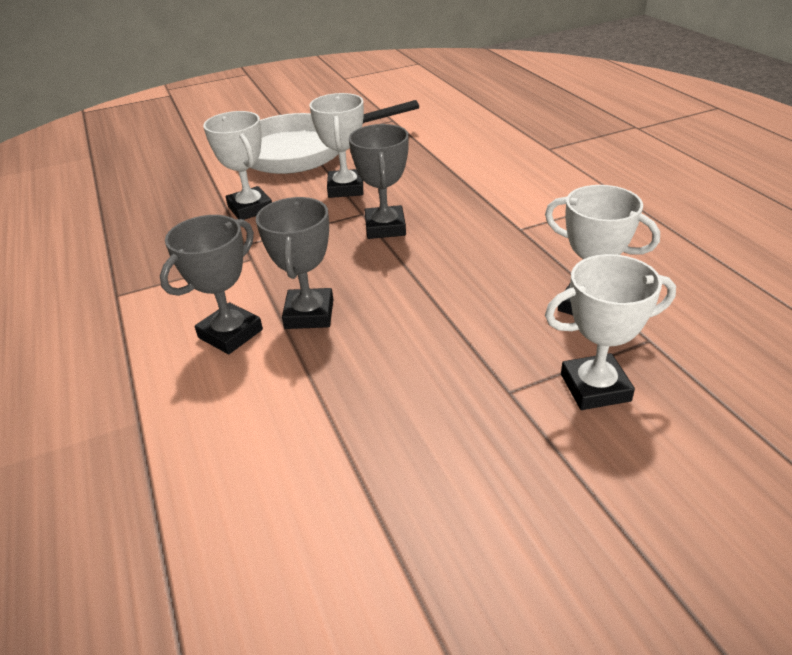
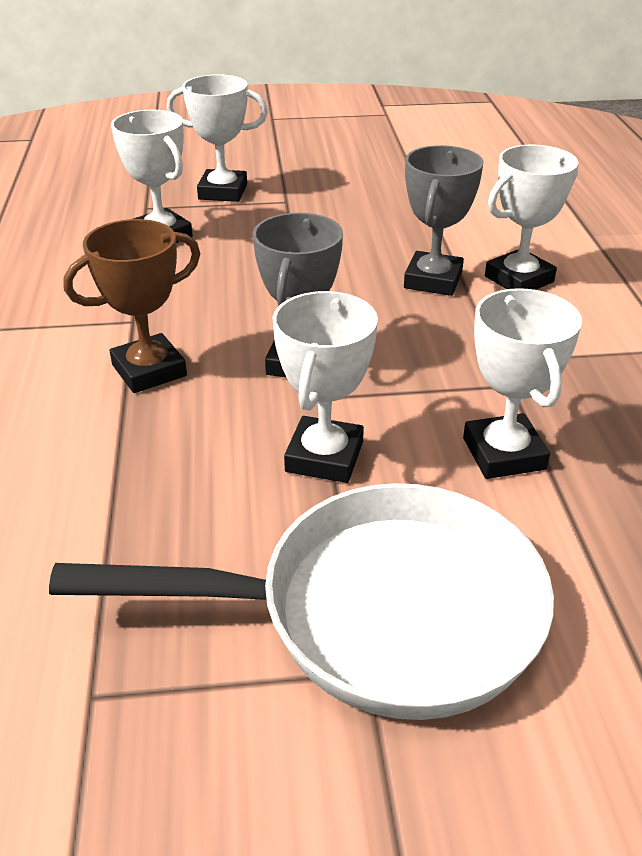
camera: 165 degrees left, 0 degrees up
(230, 334) = (519, 279): grey trophy -> white trophy
(475, 204) = (149, 370): none -> brown trophy

